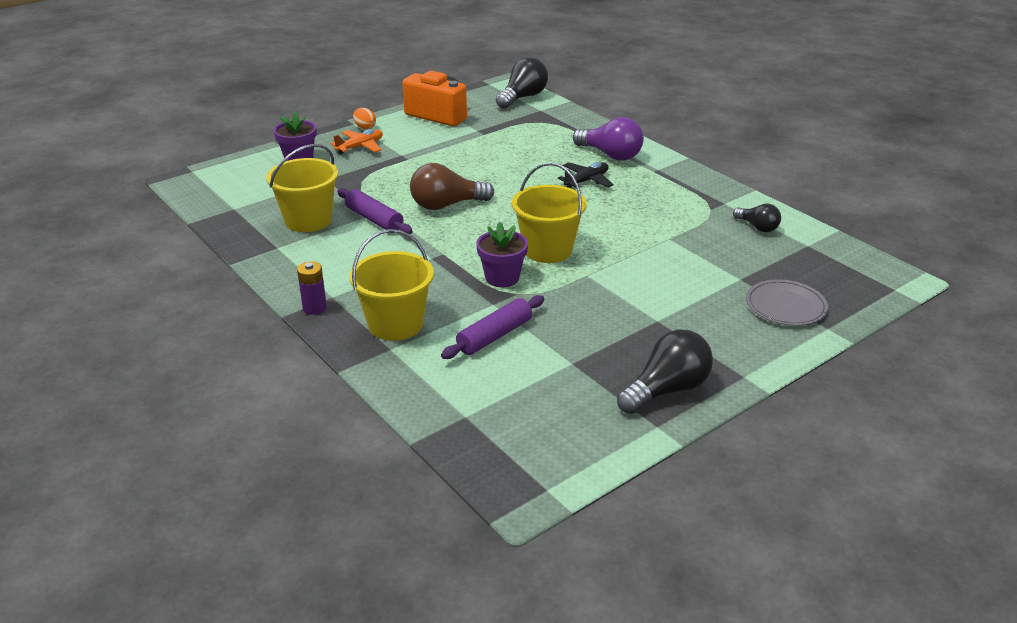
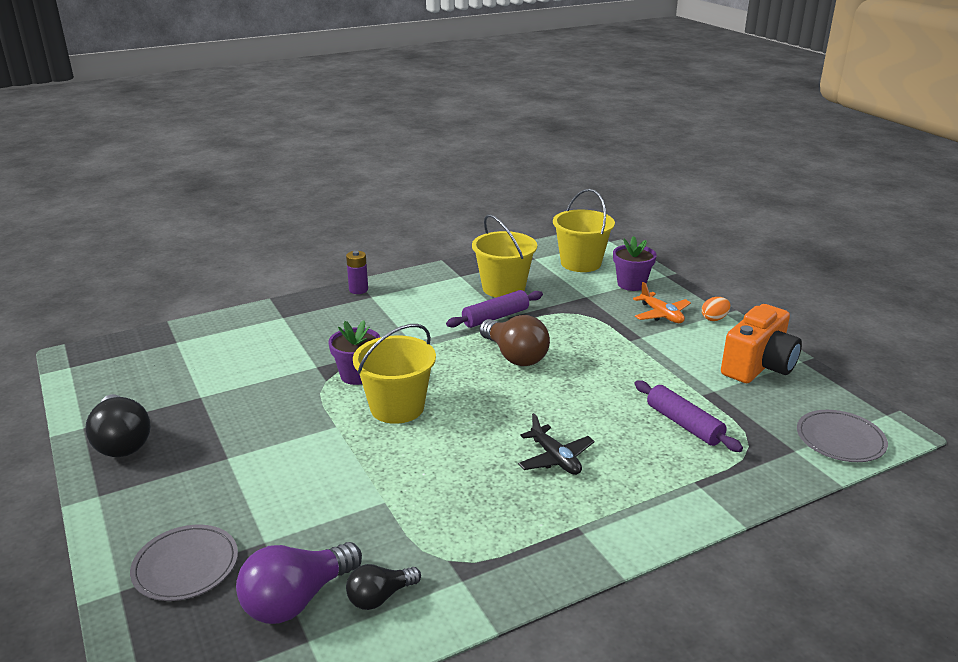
camera: 100 degrees right, 5 degrees down
(395, 324) = (314, 320): yellow bucket -> yellow bucket (581, 263)
(446, 205) = (514, 356): brown light bulb -> brown light bulb turned 150 degrees clockwise
(495, 336) = (267, 363): purple rolling pin -> purple rolling pin (684, 424)
(523, 97) = (840, 439): black light bulb -> grey plate
(610, 155) = (635, 493): purple light bulb -> purple light bulb (297, 599)

